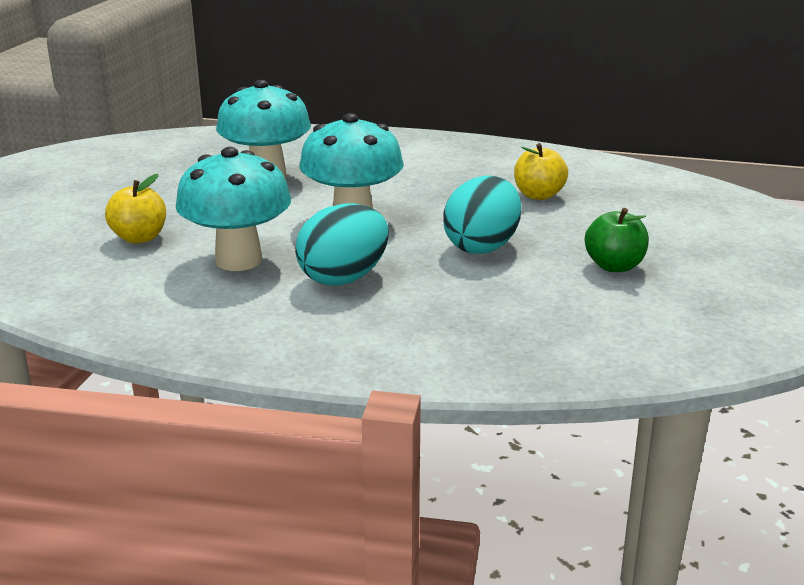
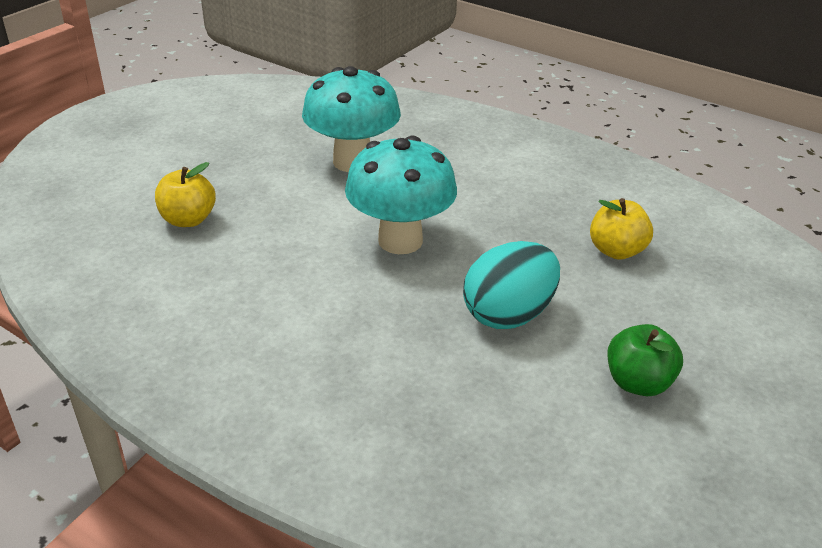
camera: 20 degrees right, 10 degrees up
(239, 260) = (257, 273): turquoise mushroom -> none
(344, 278) = (341, 324): turquoise egg -> none

